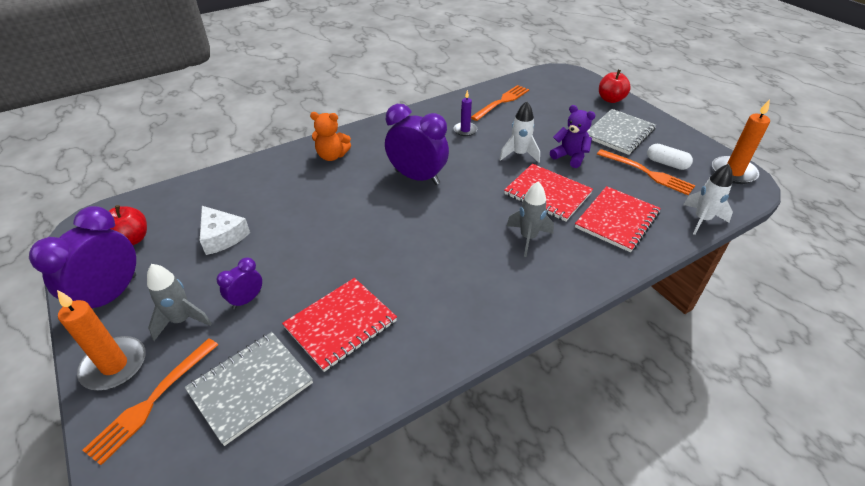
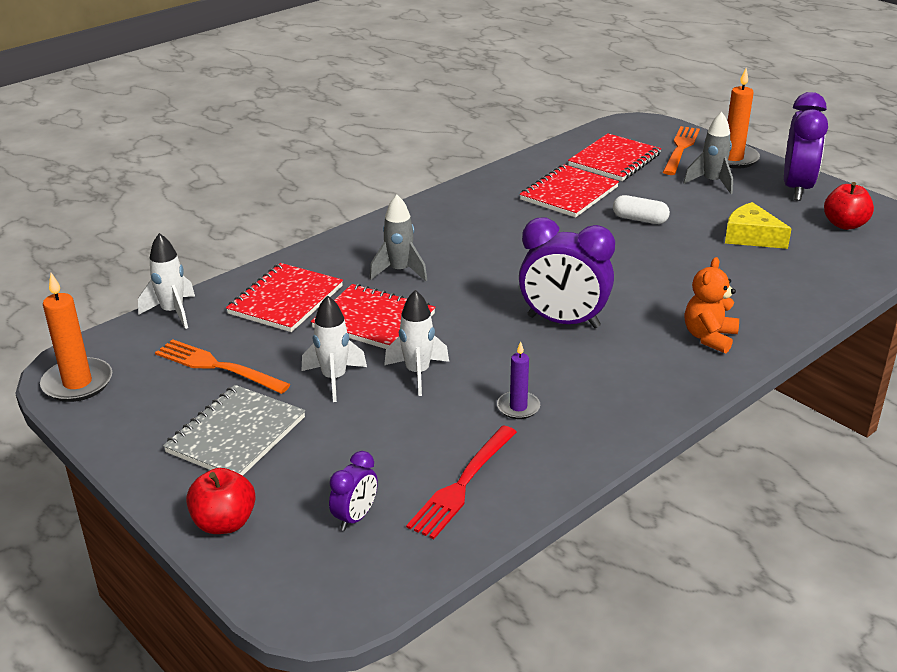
camera: 170 degrees right, 10 degrees down
(222, 236) = (751, 237): white cheese -> yellow cheese
(246, 300) = (669, 198): purple clock -> purple clock (355, 517)
(250, 387) = (614, 160): grey notebook -> red notebook
(332, 156) = (709, 337): orange teddy bear -> orange teddy bear turned 60 degrees counterclockwise
(502, 102) = (462, 485): orange fork -> red fork
(570, 157) = (334, 379): purple teddy bear -> white rocket
(666, 163) = (178, 386): white capsule -> white capsule (640, 219)

